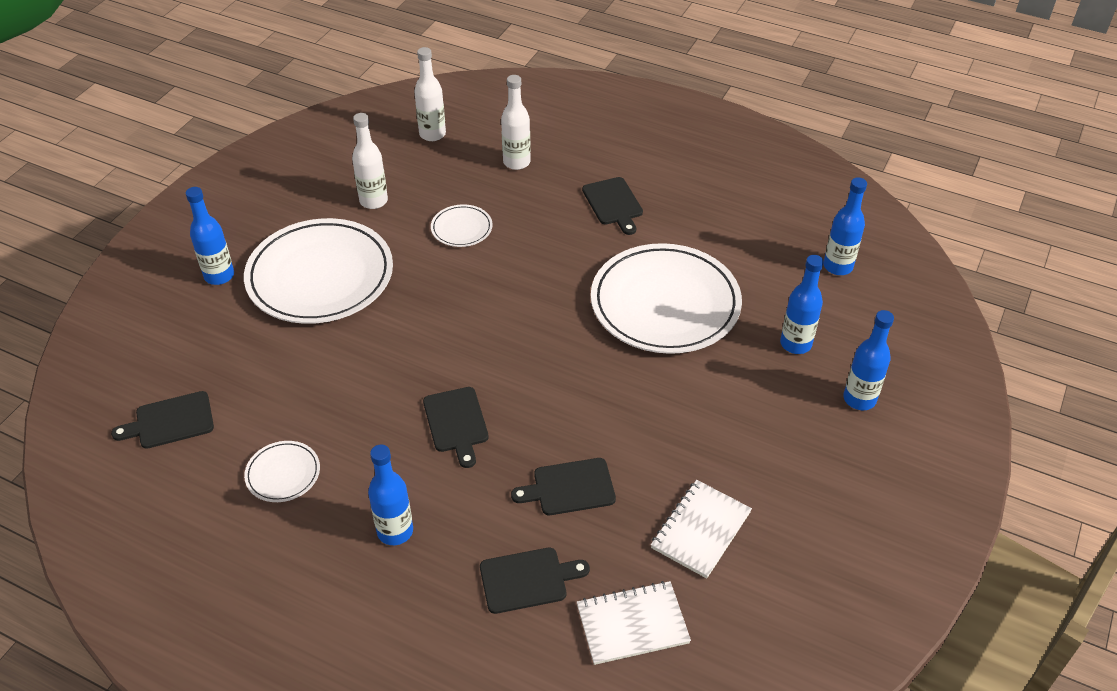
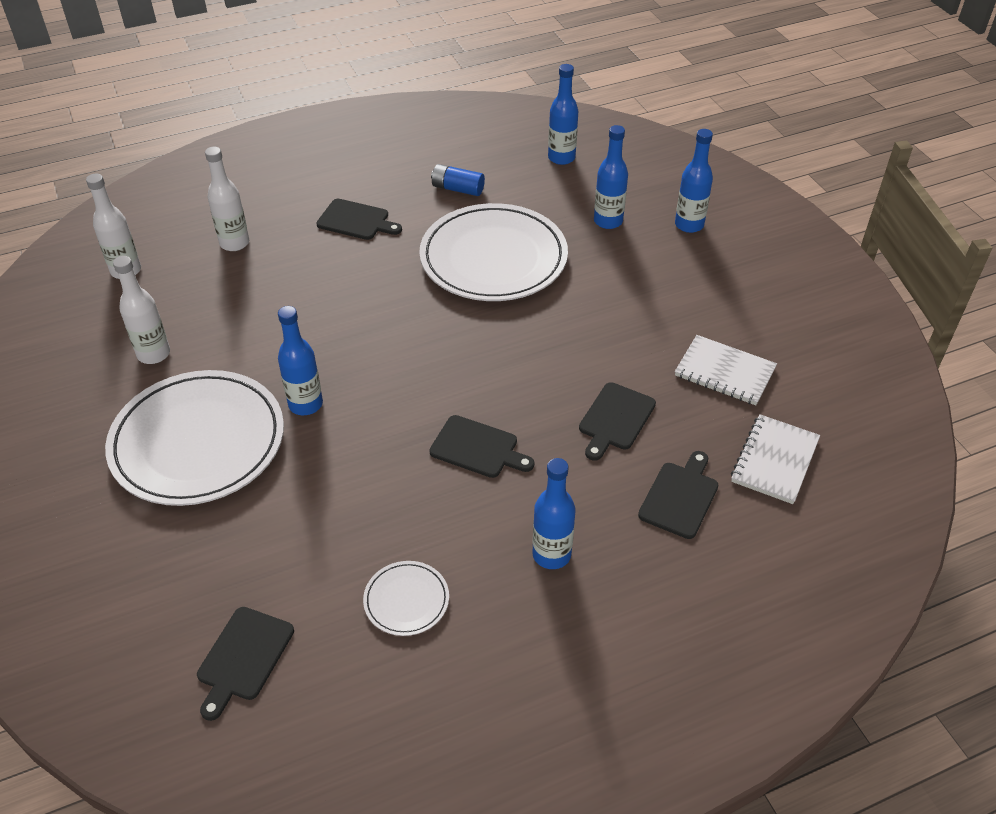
camera: 50 degrees left, 0 degrees up
(219, 276) = (98, 516): blue bottle -> blue bottle (305, 404)
(461, 228) = (265, 319): white plate -> none
(701, 530) = (724, 372): white notebook -> white notebook turned 45 degrees counterclockwise
(718, 232) = (457, 189): none -> blue battery

